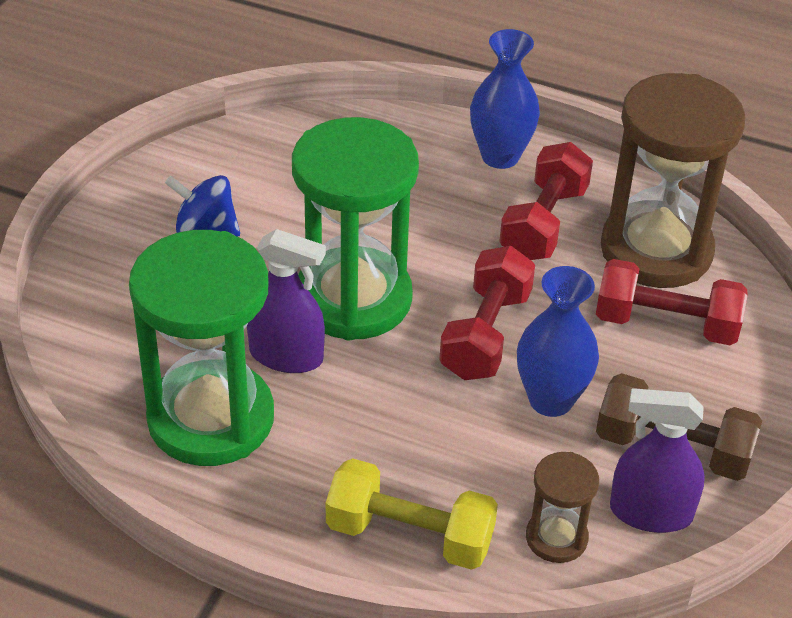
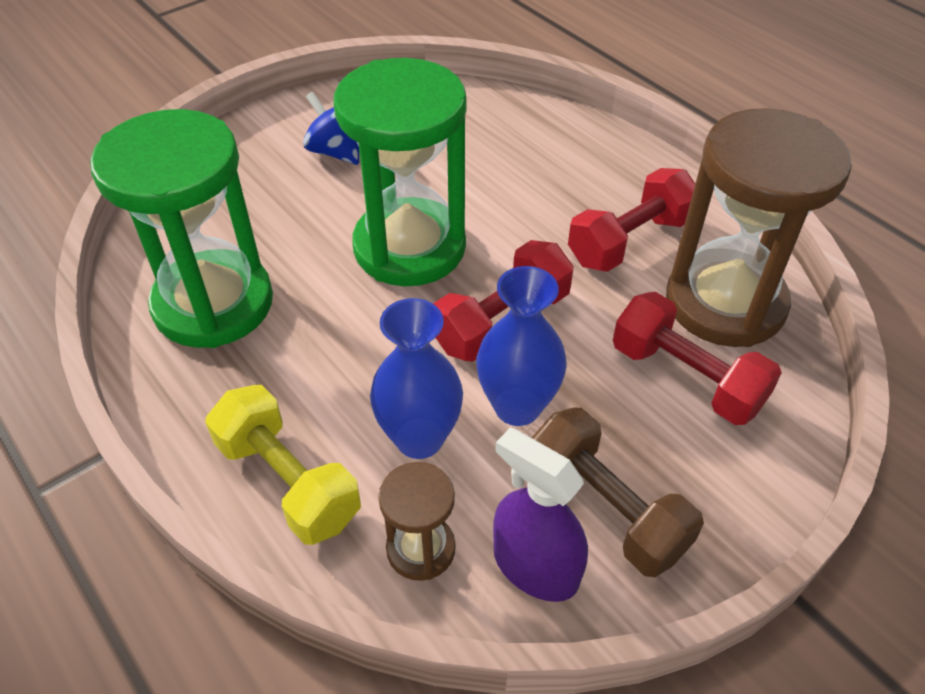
camera: 30 degrees right, 5 degrees up
(286, 355) = (316, 274): purple spray bottle -> none
(500, 156) = (631, 171): blue vase -> blue vase (419, 438)

